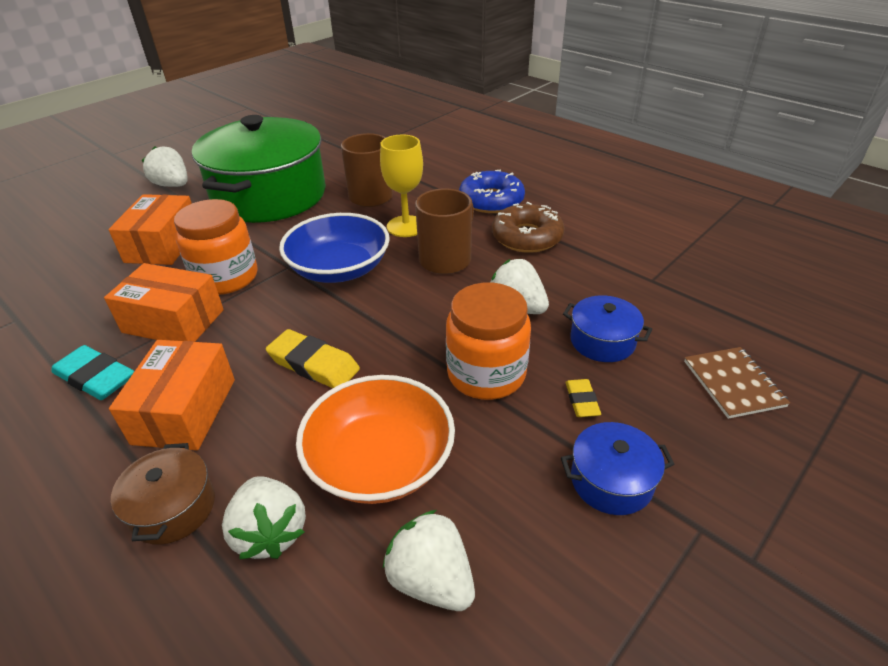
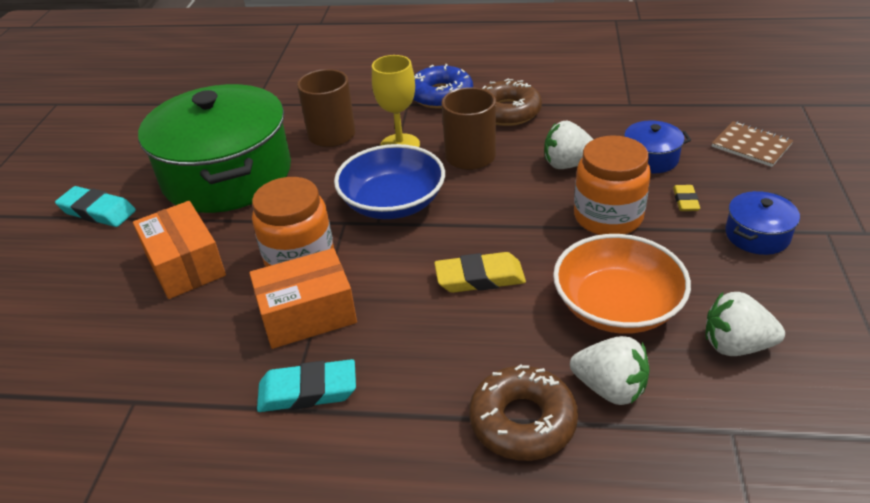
camera: 35 degrees left, 0 degrees up
(172, 185) = (97, 211): white strawberry -> turquoise eraser
(173, 508) = (522, 421): brown pot -> brown donut
(185, 411) = (428, 364): orange box -> none
(582, 401) = (685, 201): yellow eraser -> yellow eraser turned 45 degrees clockwise

